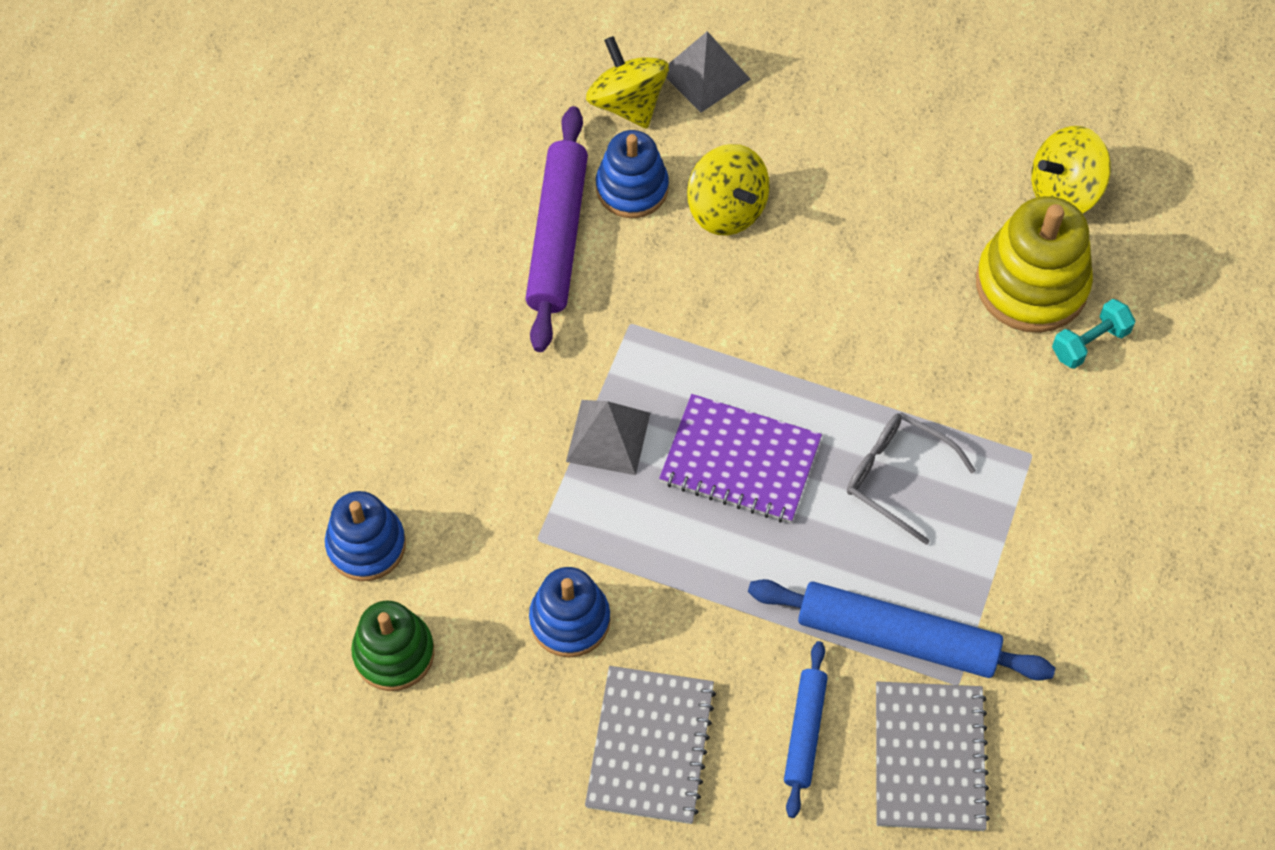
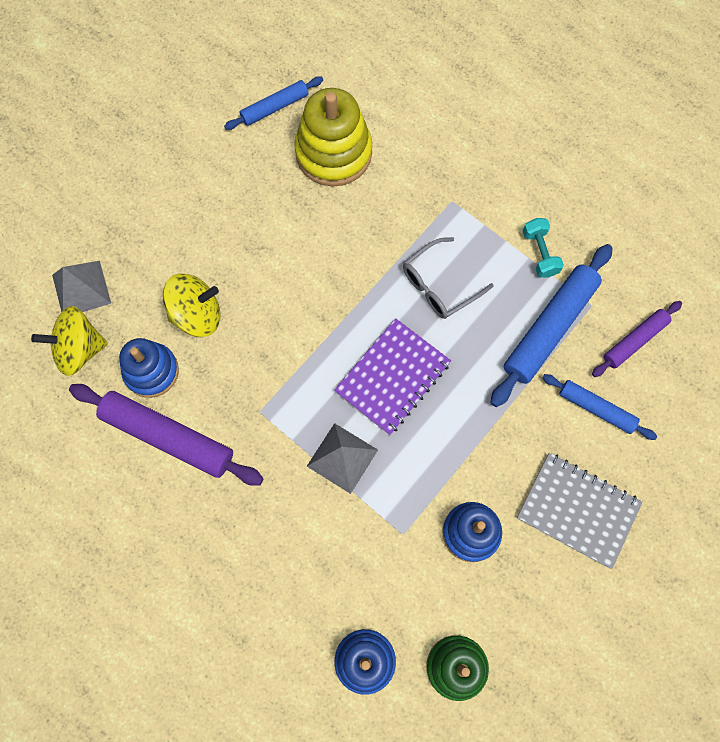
camera: 70 degrees left, 10 degrees up
(929, 757) = (634, 341): grey notebook -> purple rolling pin
(1064, 192) = (275, 107): yellow spinning top -> blue rolling pin
(1089, 343) = (388, 137): turquoise dumbbell -> turquoise dumbbell (539, 253)

